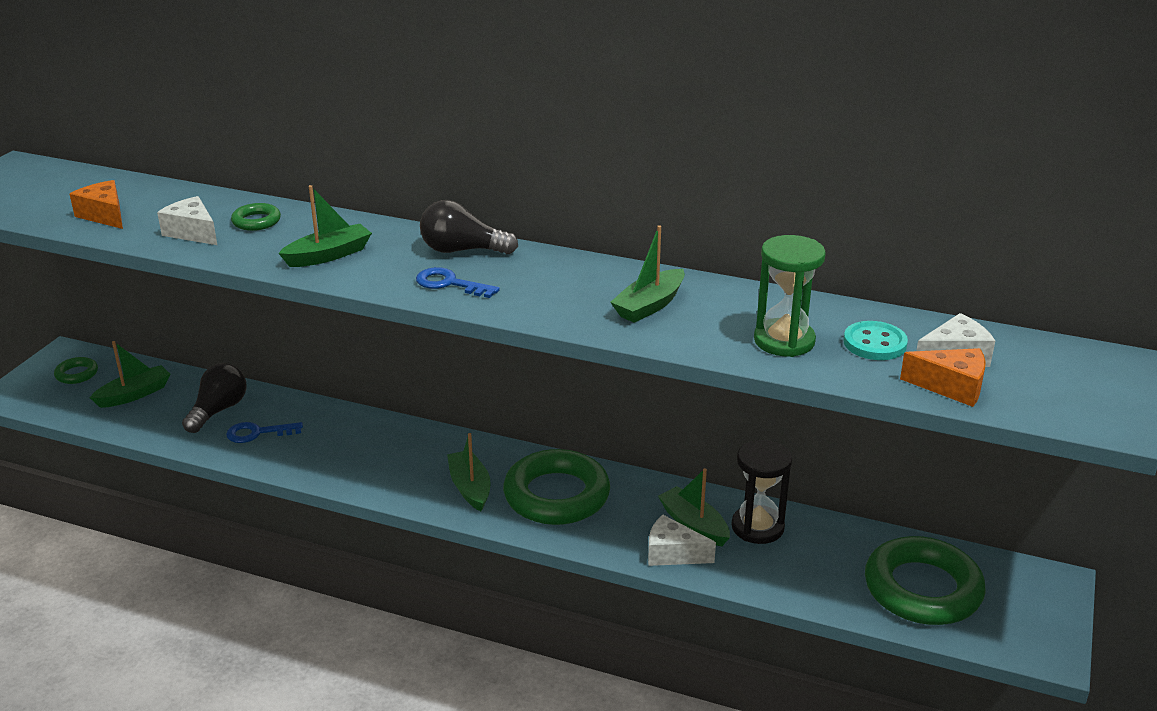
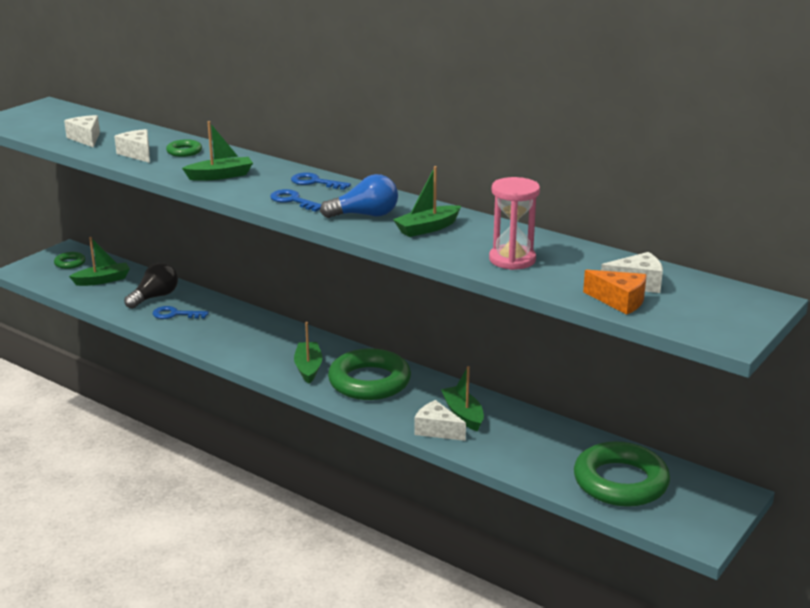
camera: 15 degrees right, 5 degrees down
(104, 215) = (86, 138): orange cheese -> white cheese
(462, 250) = (315, 182): black light bulb -> blue key
(558, 295) = (365, 215): none -> blue light bulb
(757, 527) = (512, 423): black hourglass -> none
(784, 341) = (512, 260): green hourglass -> pink hourglass
(874, 343) = (580, 269): turquoise button -> none

